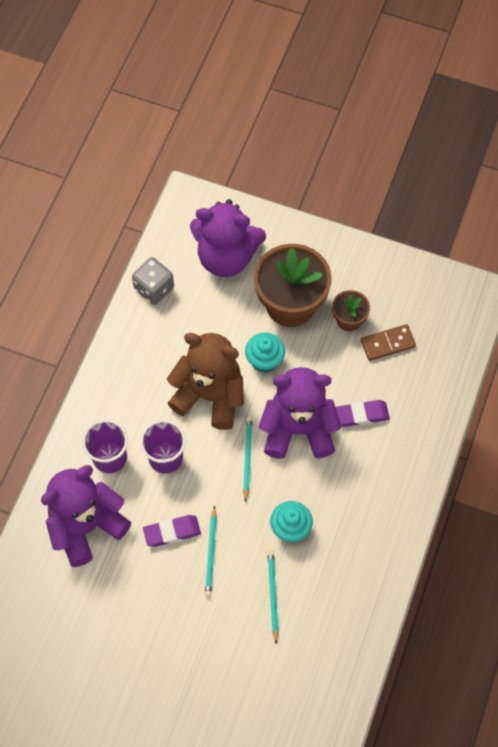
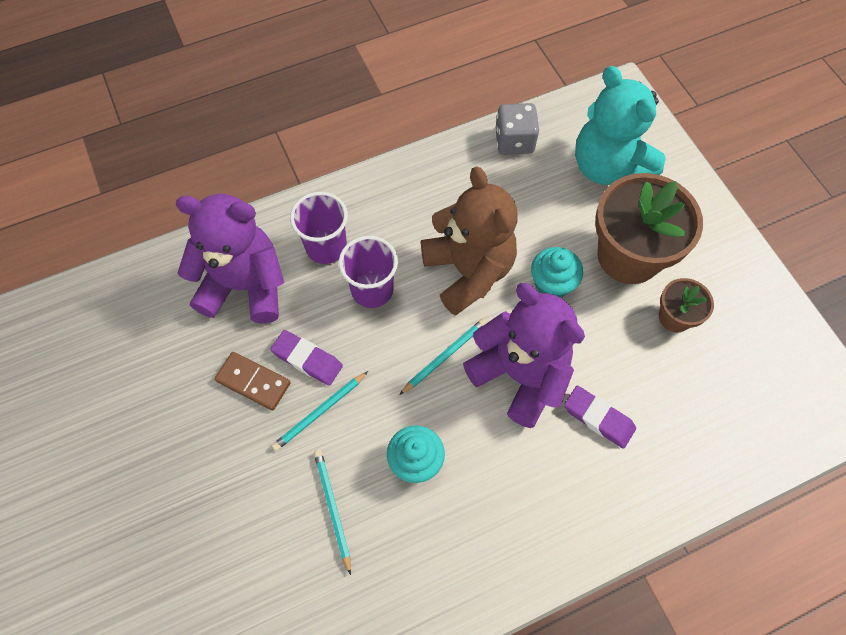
camera: 45 degrees right, 0 degrees up
(226, 257) = (608, 167): purple teddy bear -> turquoise teddy bear
(272, 595) = (332, 508): turquoise pencil -> turquoise pencil turned 60 degrees counterclockwise
(387, 343) = (695, 373): brown domino -> brown domino (253, 382)

